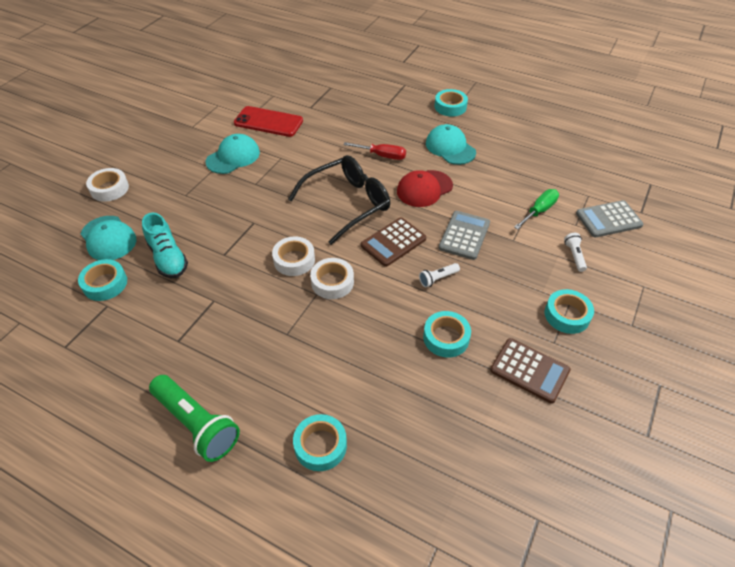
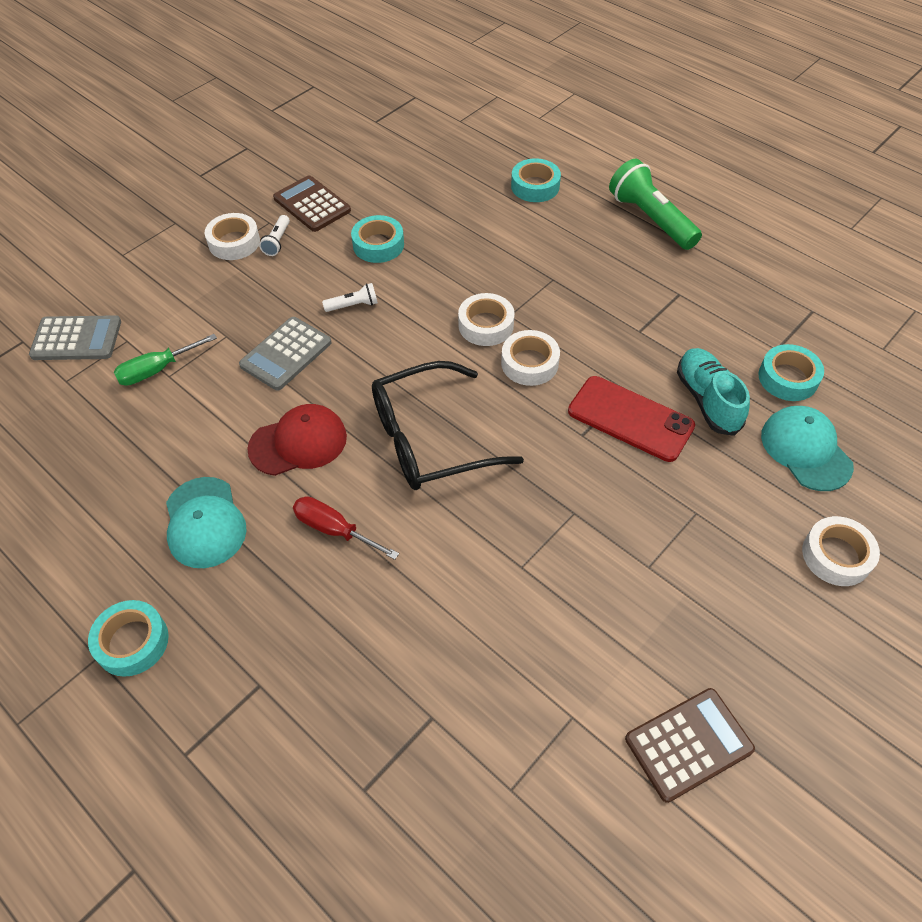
camera: 165 degrees left, 5 degrees up
(233, 157) = (612, 588): turquoise cap -> none
(268, 122) = (533, 684): red phone -> red phone (630, 419)
(393, 242) = (387, 363): brown calculator -> brown calculator (688, 744)
(567, 315) = (234, 242): turquoise tape -> white tape
(574, 256) = (167, 301): white flashlight -> white flashlight (277, 241)

